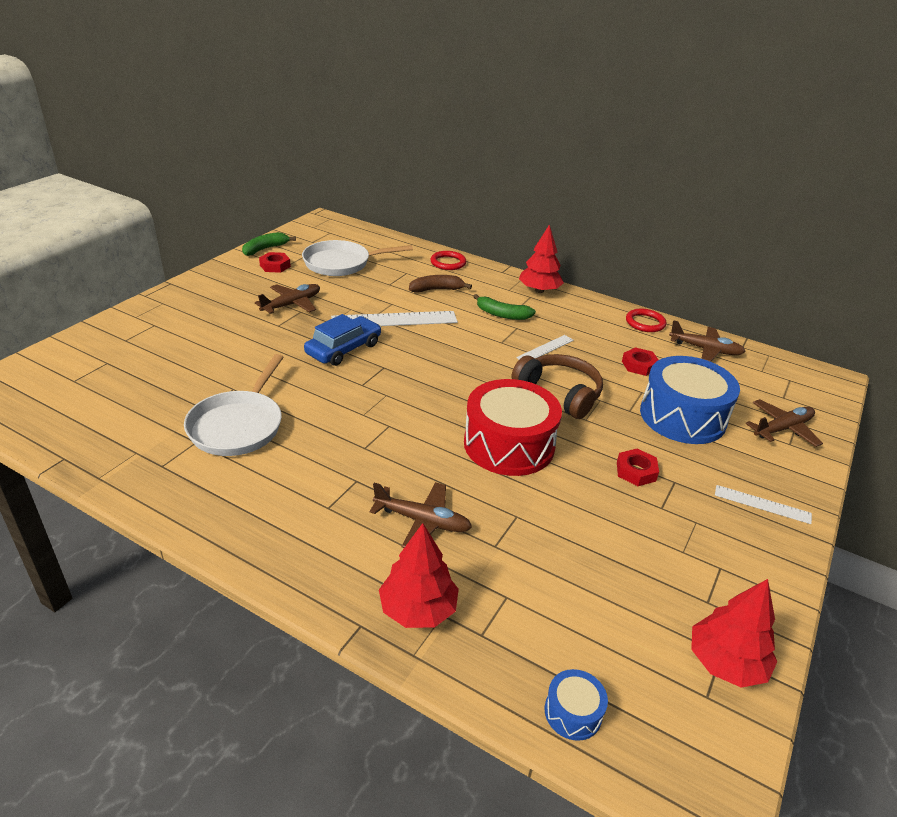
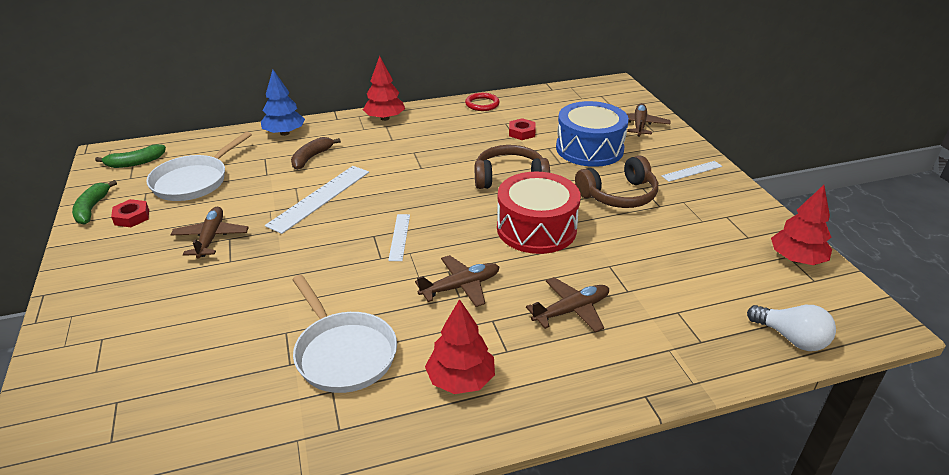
camera: 45 degrees left, 0 degrees up
(344, 349) = (320, 243): blue car -> none
(418, 609) = (654, 359): red tree -> red tree (460, 379)
(448, 263) = (284, 133): red ring -> blue tree
(502, 314) = (389, 149): green banana -> green banana (135, 163)
(545, 349) = (455, 155): white ruler -> white ruler (399, 237)
(573, 712) = (791, 338): blue drum -> white light bulb
(636, 471) = (619, 195): red nut -> brown headphones
(705, 349) = (538, 102): brown plane -> brown plane (460, 287)

